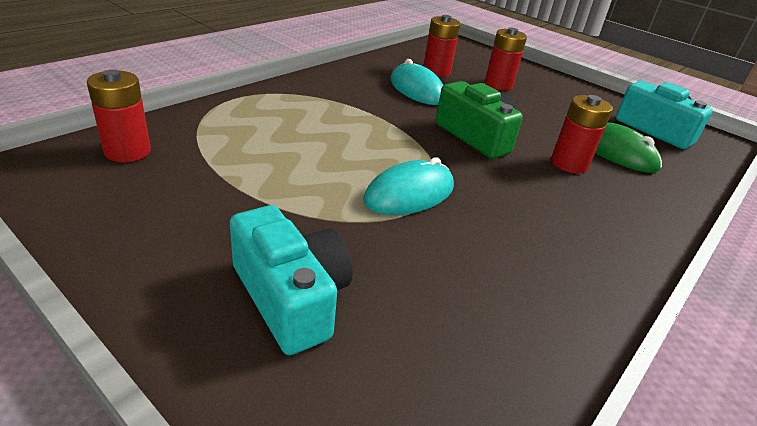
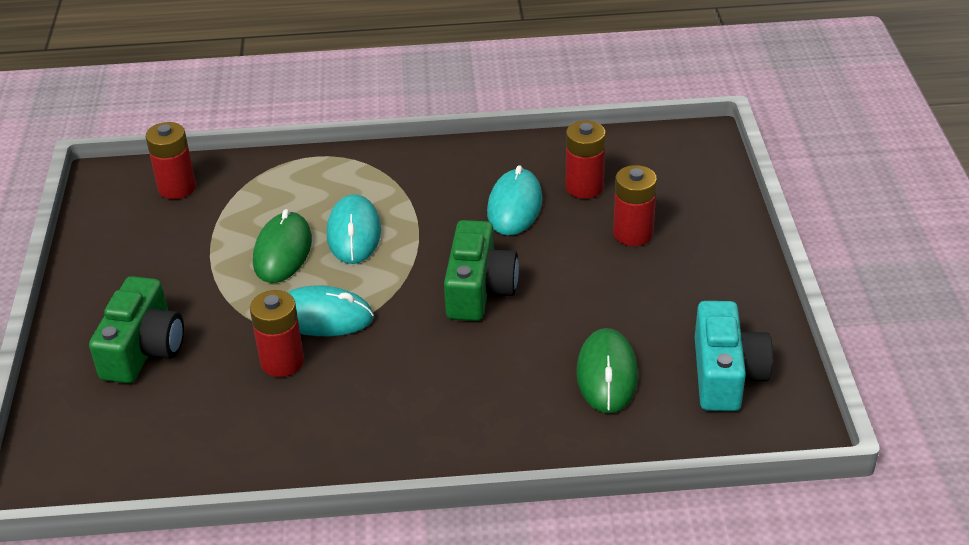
camera: 50 degrees right, 5 degrees up
(291, 297) = (143, 349): turquoise camera -> green camera
(304, 163) = (282, 251): none -> green mouse
(341, 134) = (354, 233): none -> turquoise mouse
(569, 164) = (522, 359): red battery -> red battery (282, 362)

